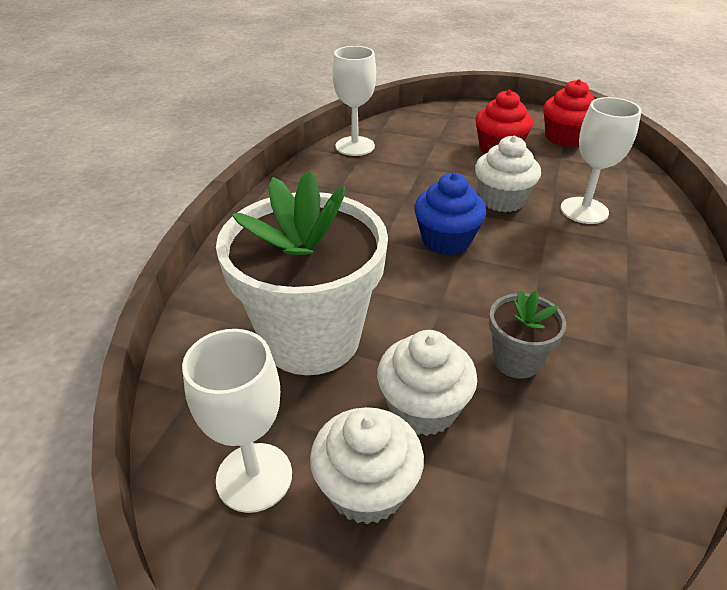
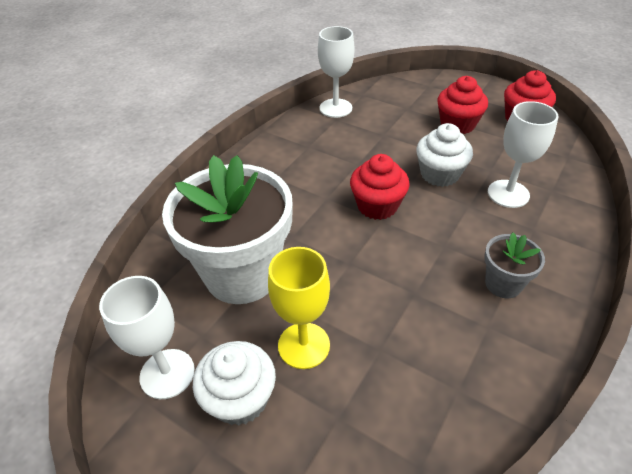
camera: 15 degrees right, 5 degrees up
(423, 408) = (304, 345): white cupcake -> yellow goblet
(446, 240) = (377, 206): blue cupcake -> red cupcake
(516, 360) = (391, 320): grey flower pot -> grey flower pot (503, 284)

